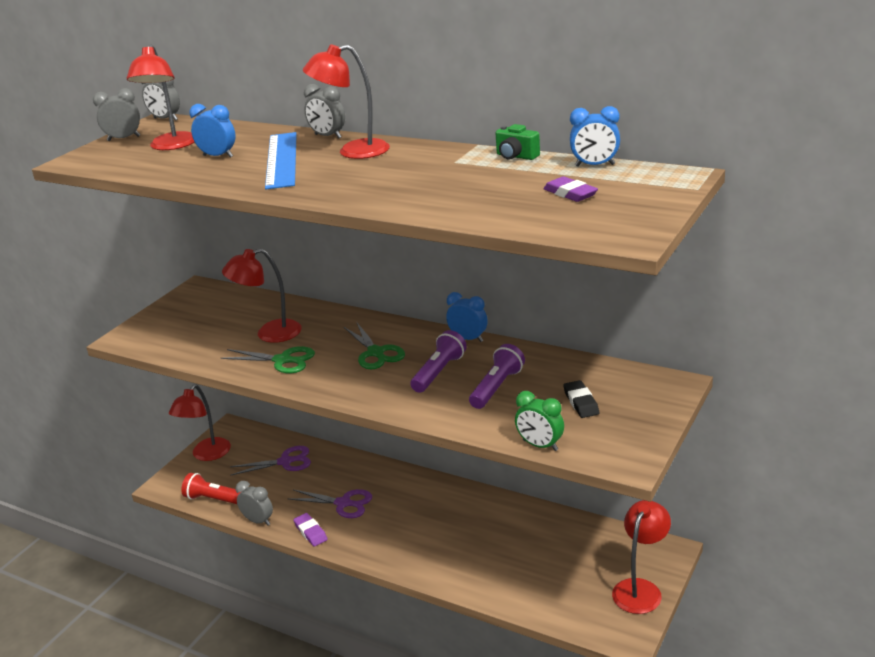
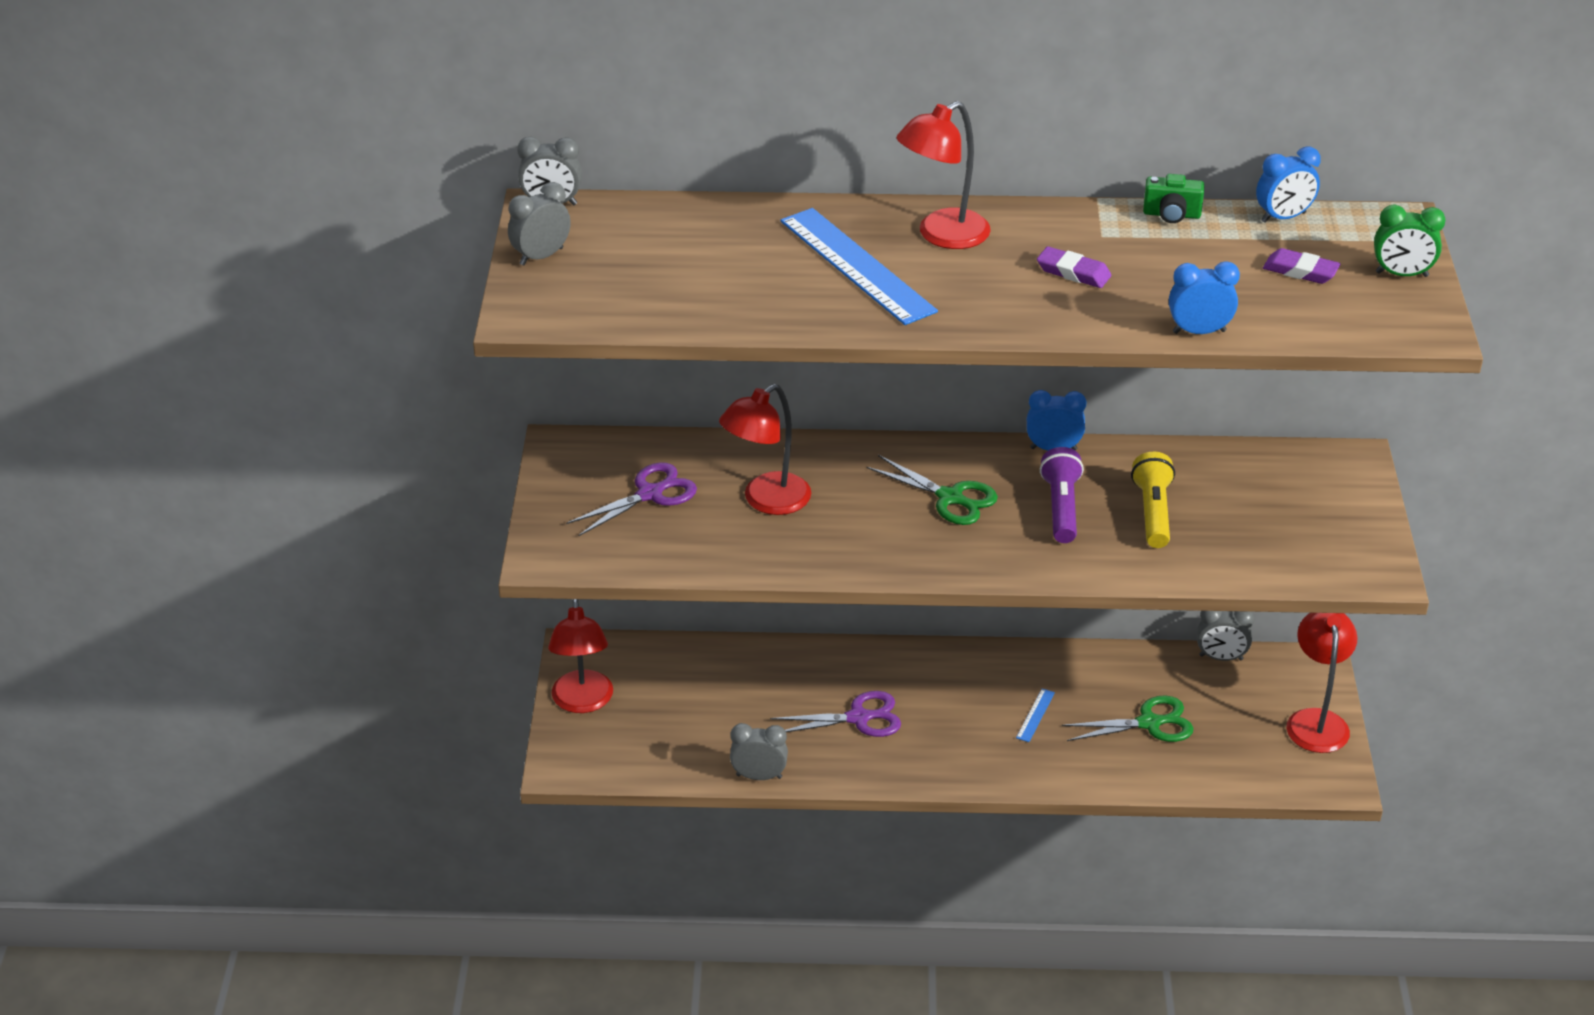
camera: 30 degrees left, 10 degrees up
(171, 146) = (646, 262): red lamp -> none
(215, 499) = (664, 764): red flashlight -> none
(218, 156) = (751, 272): blue clock -> blue clock (1199, 332)
(282, 360) = (831, 539): green scissors -> green scissors (1149, 723)
(285, 462) = (717, 681): purple scissors -> purple scissors (650, 494)
(310, 532) = (848, 770): purple eraser -> purple eraser (1073, 272)
(328, 136) = (868, 209): grey clock -> grey clock (1221, 657)
(450, 531) = (1035, 715): none -> blue ruler
(497, 387) = (1153, 512): purple flashlight -> yellow flashlight
(540, 445) = (1269, 578): green clock -> green clock (1401, 274)
(581, 402) = (1269, 510): black eraser -> none

